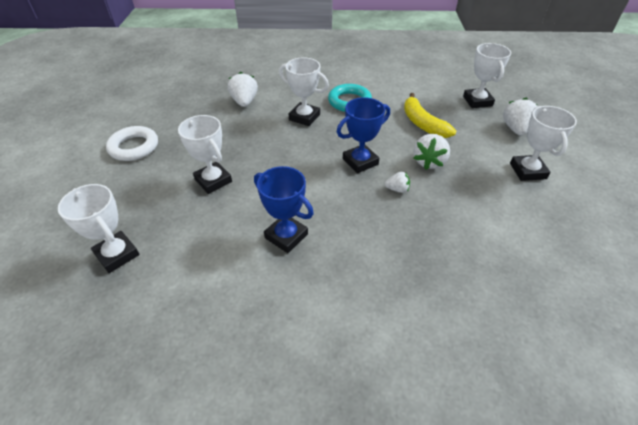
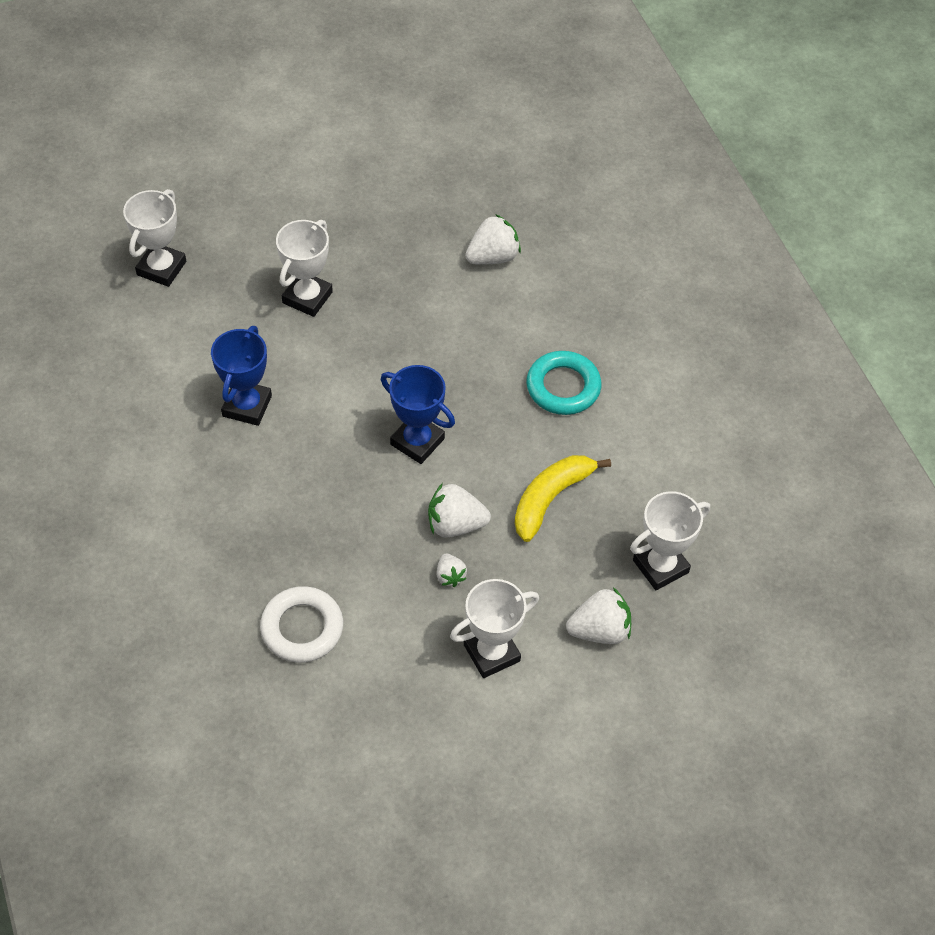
camera: 65 degrees right, 10 degrees up
(134, 147) = (332, 187): white ring -> white ring (302, 628)
(304, 117) = (490, 343): white trophy -> none
(397, 189) = (378, 498): white strawberry -> white strawberry (450, 576)

